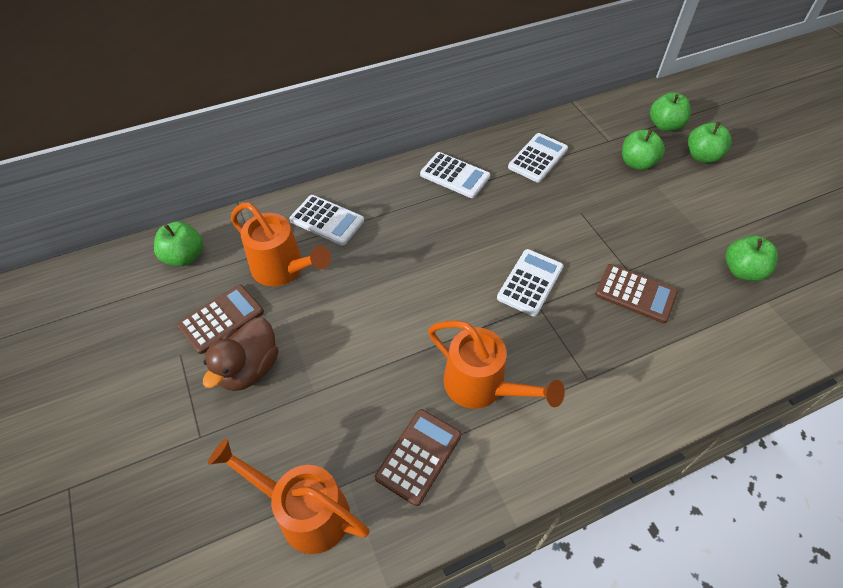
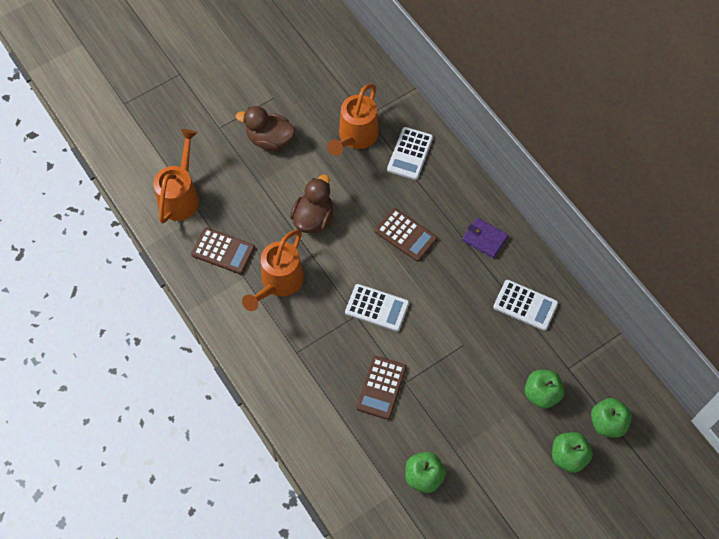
camera: 80 degrees right, 10 degrees up
(184, 257) = (354, 72): green apple -> none
(221, 319) = (305, 112): brown calculator -> brown calculator (406, 235)
(391, 332) = (313, 218): none -> brown duck
(455, 175) = (484, 239): white calculator -> purple wallet

